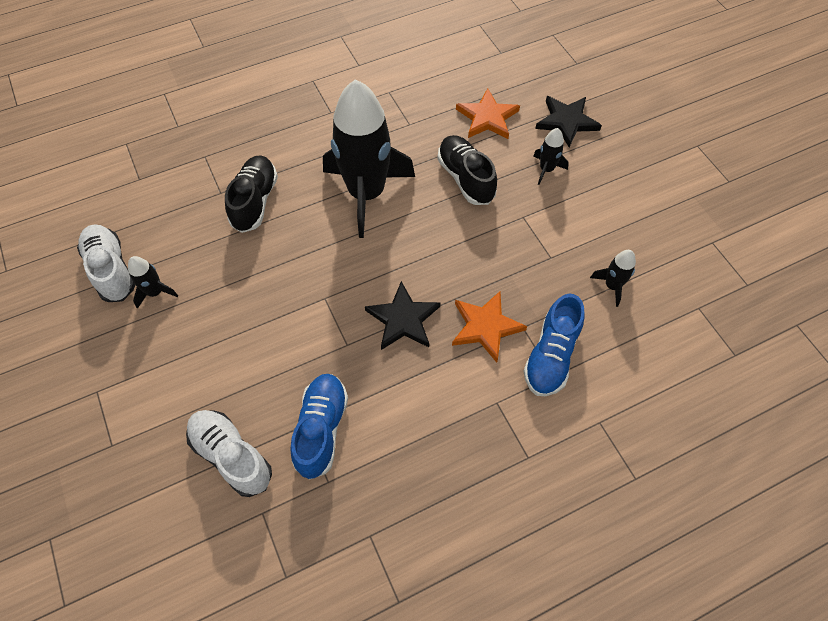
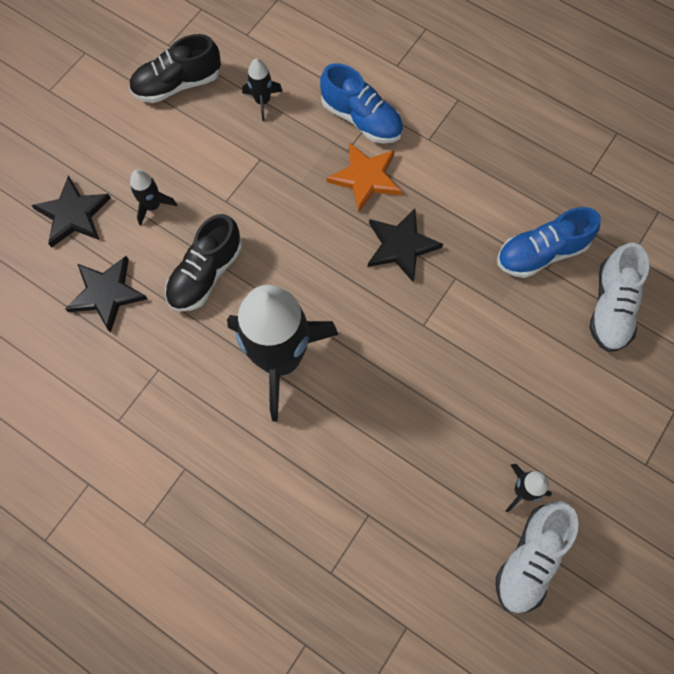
camera: 120 degrees left, 10 degrees up
(255, 201) = (357, 468): black shoe -> black shoe (178, 84)
(487, 118) = (107, 293): orange star -> black star
(551, 356) = (361, 119): blue shoe -> blue shoe turned 45 degrees clockwise

